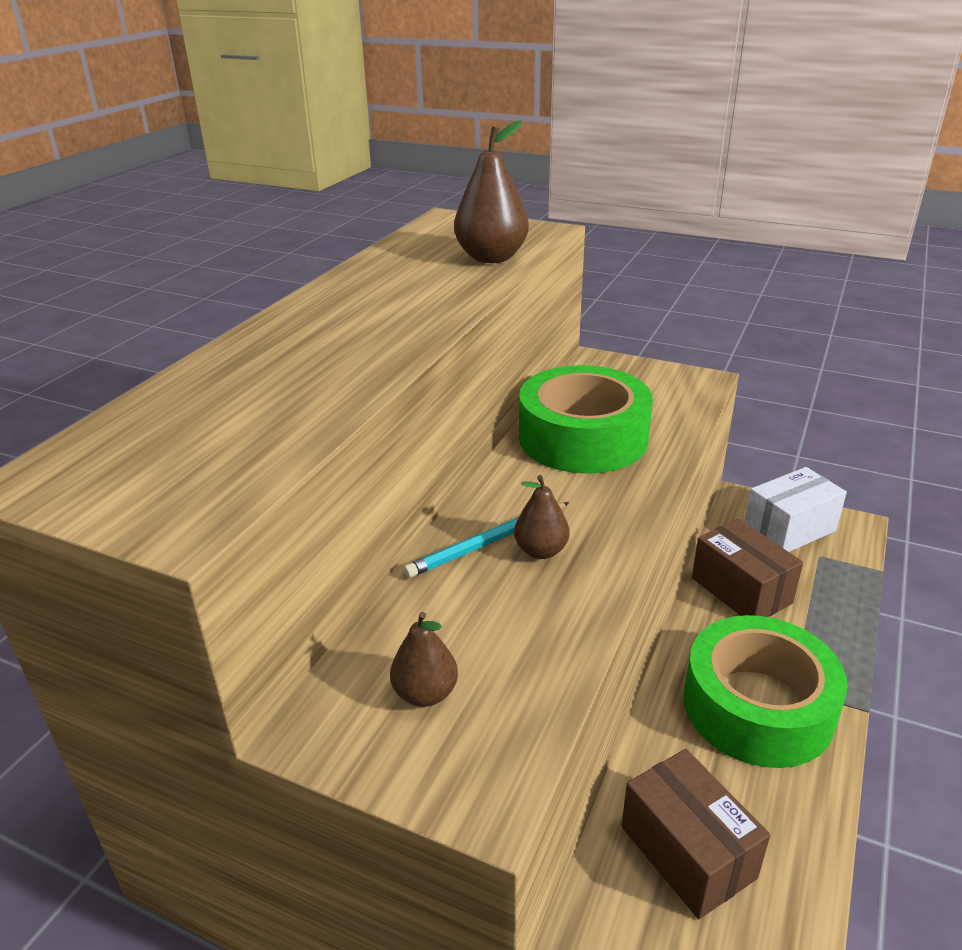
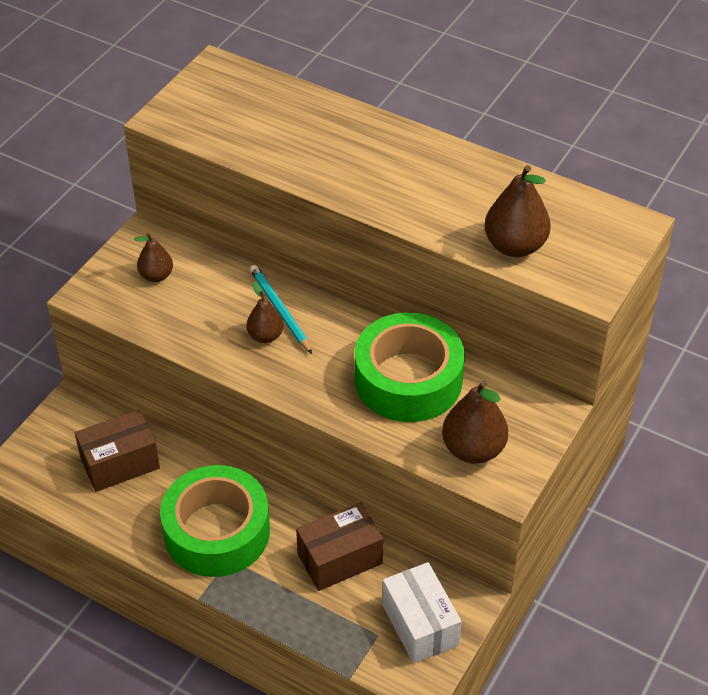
camera: 95 degrees right, 15 degrees up
(665, 397) = (473, 449): none -> brown pear

